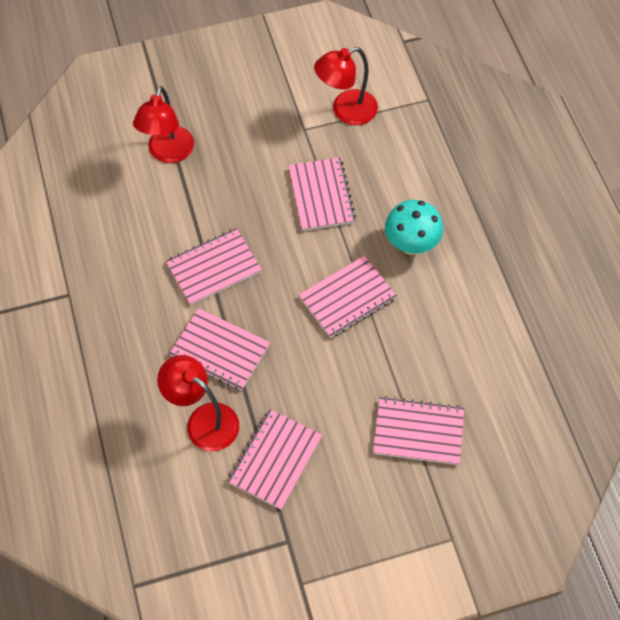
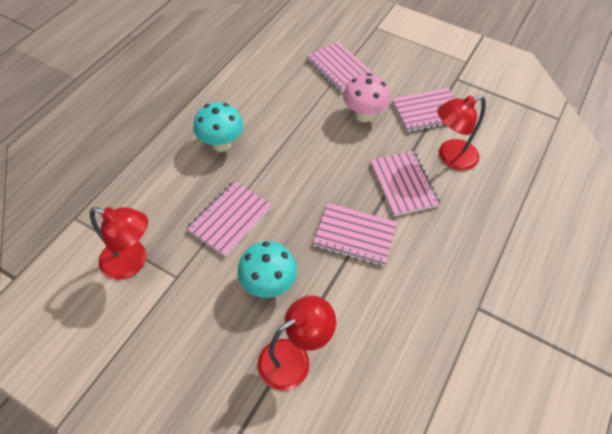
camera: 135 degrees left, 5 degrees down
(203, 420) = (450, 157): red lamp -> red lamp turned 75 degrees clockwise
(237, 179) = (268, 284): none -> turquoise mushroom
(330, 393) = (363, 115): none -> pink mushroom
(347, 298) = (295, 149): pink notebook -> none

